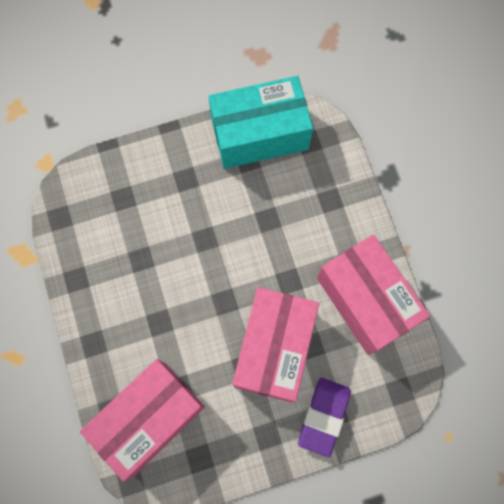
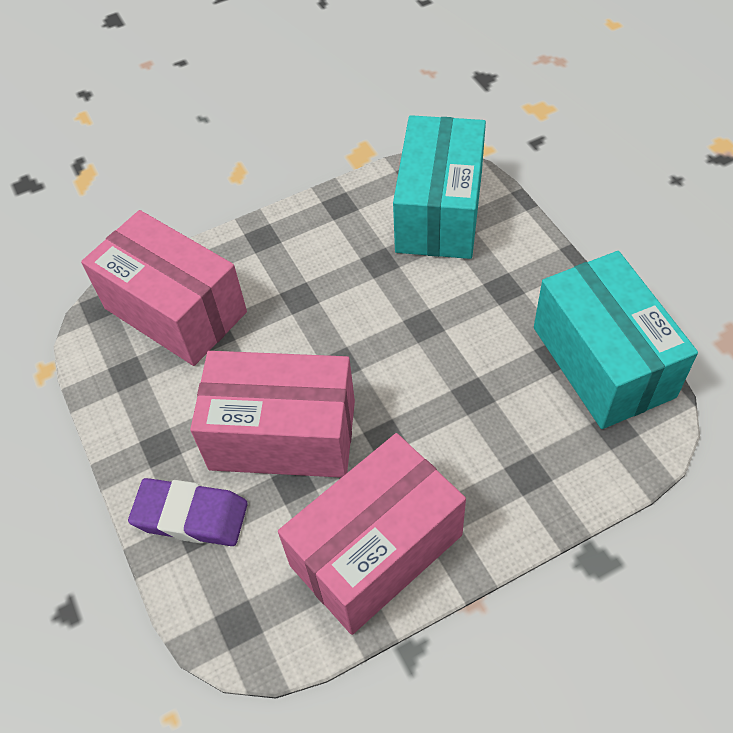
camera: 85 degrees right, 20 degrees down
(103, 207) = (439, 211): none -> turquoise box

